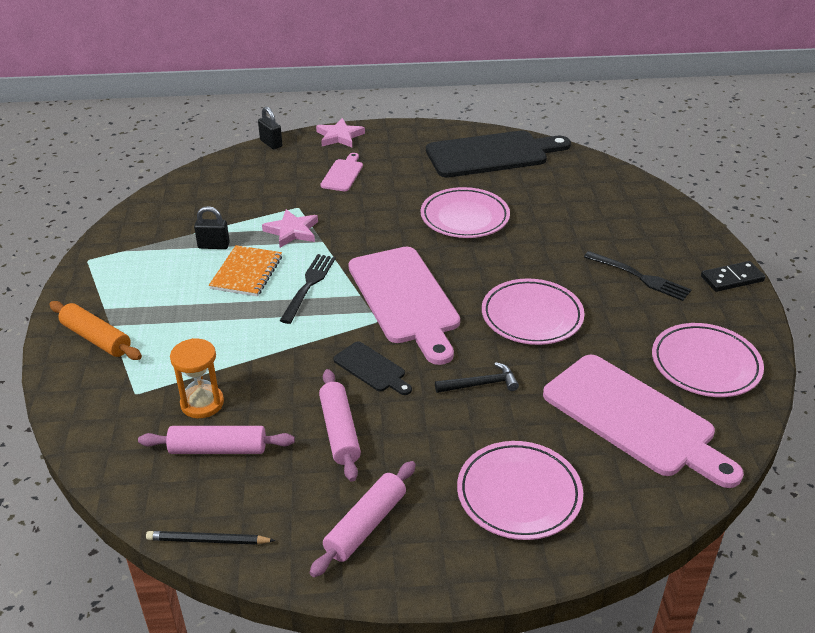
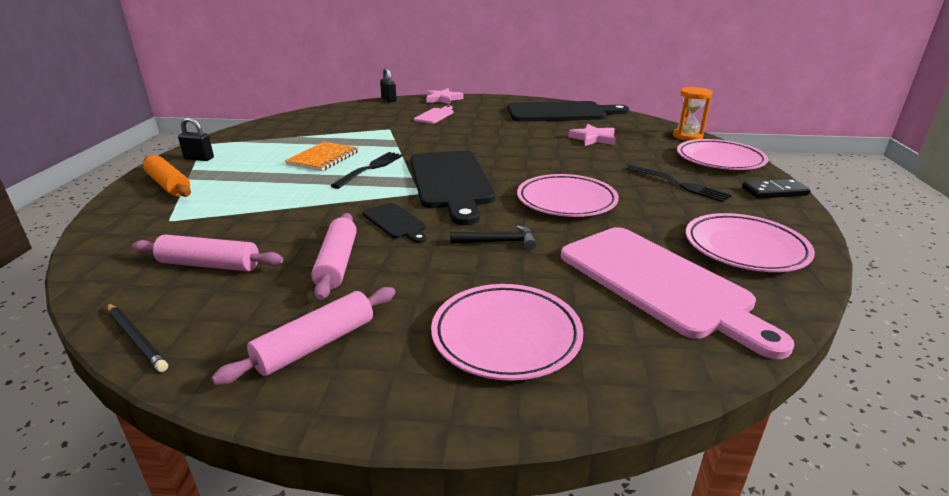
camera: 10 degrees right, 10 degrees down
(202, 403) = (222, 232): orange hourglass -> orange hourglass (687, 136)
(208, 541) = (136, 338): black pencil -> black pencil turned 150 degrees counterclockwise
(213, 246) = (308, 143): black padlock -> black padlock (199, 158)
(292, 231) = (376, 140): pink star -> pink star (593, 138)
(405, 299) = (451, 182): pink cutting board -> black cutting board
(464, 217) = (525, 141): pink plate -> pink plate (719, 160)

